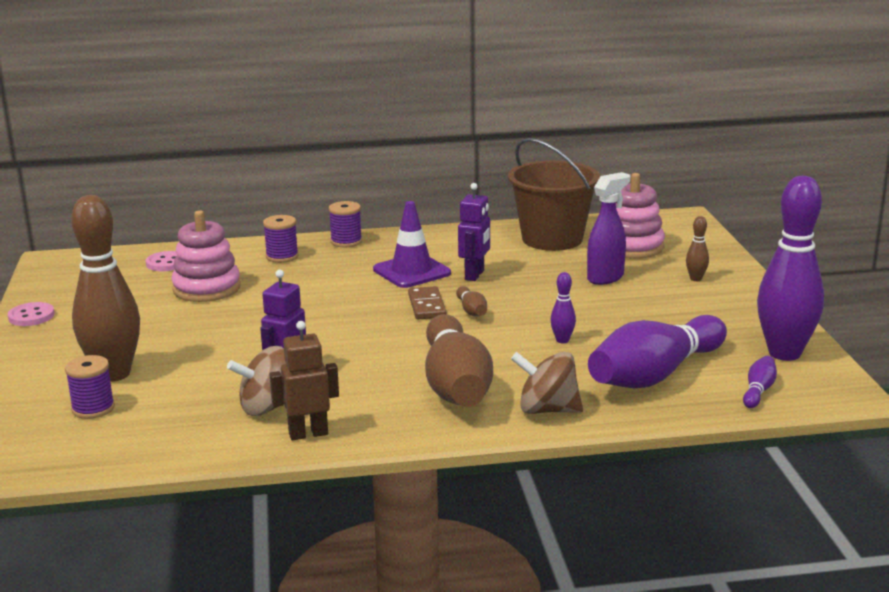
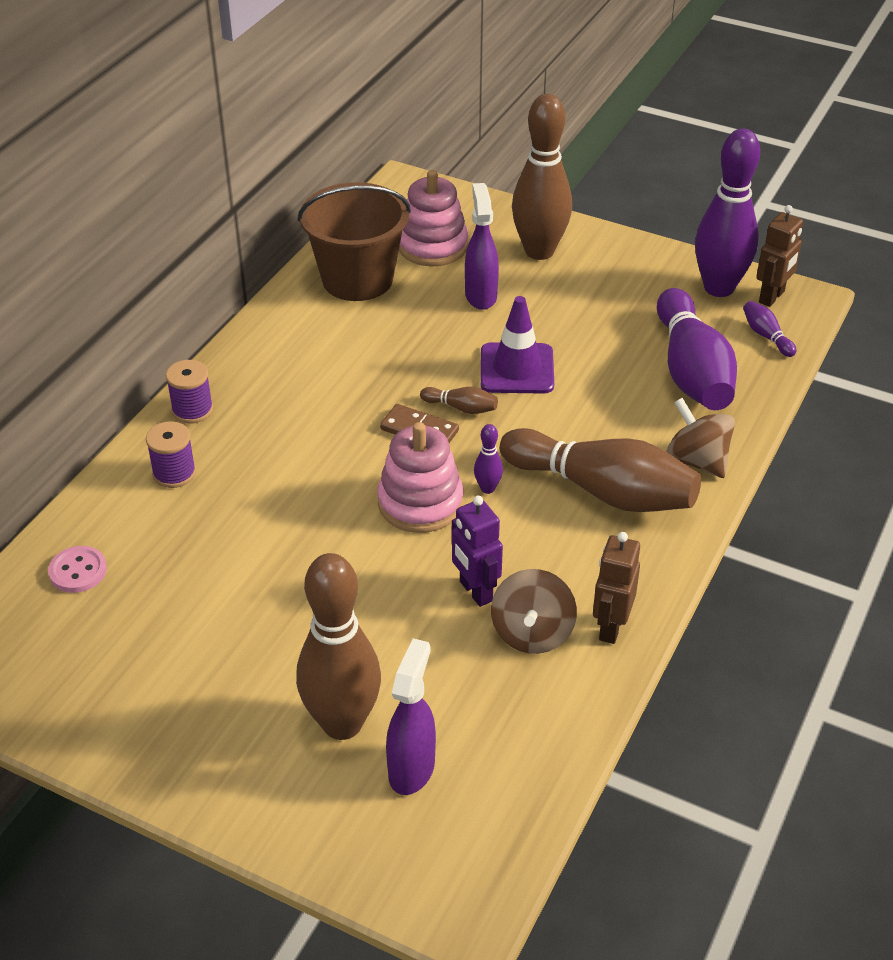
camera: 55 degrees left, 20 degrees up
(31, 316) = (101, 745): pink button -> none
(93, 409) = (412, 768): purple spool -> purple spray bottle
(206, 288) = (193, 566): pink stacking toy -> pink stacking toy (420, 503)
(411, 271) = (327, 402): purple traffic cone -> purple traffic cone (517, 369)
(475, 275) = (384, 367): purple robot -> none
(547, 410) = (697, 461): brown spinning top -> brown spinning top turned 90 degrees clockwise
(562, 340) = (579, 386): purple bowling pin -> purple bowling pin (487, 488)
(696, 279) = (539, 251): brown bowling pin -> brown bowling pin, size x2.45
(816, 378) = (772, 297): none -> brown robot

